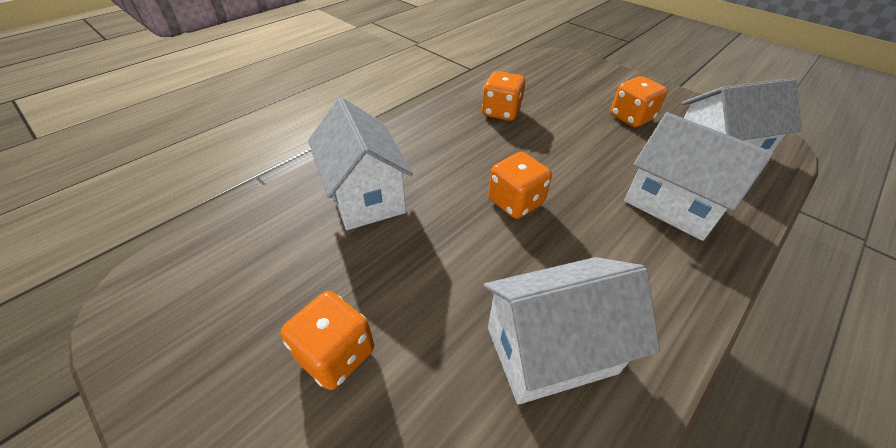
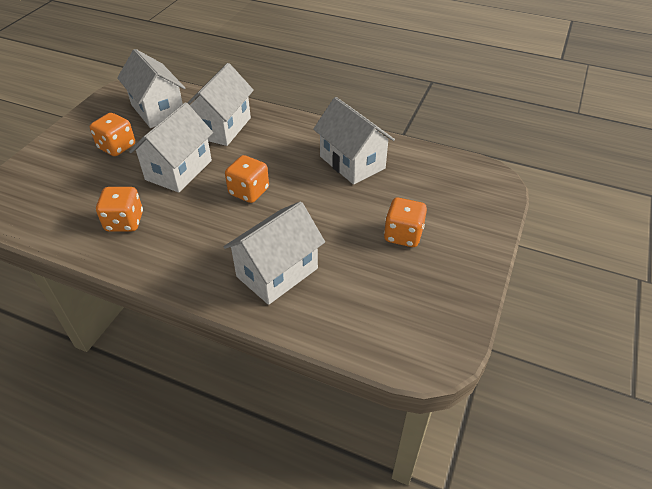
camera: 110 degrees left, 0 degrees up
(577, 153) = (179, 170): none -> white house

